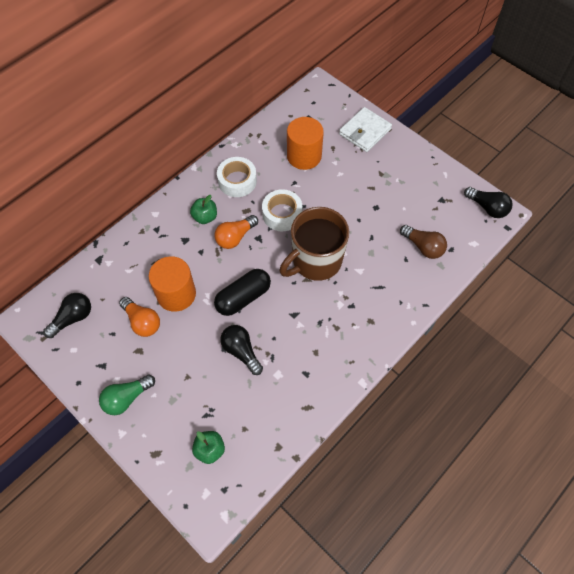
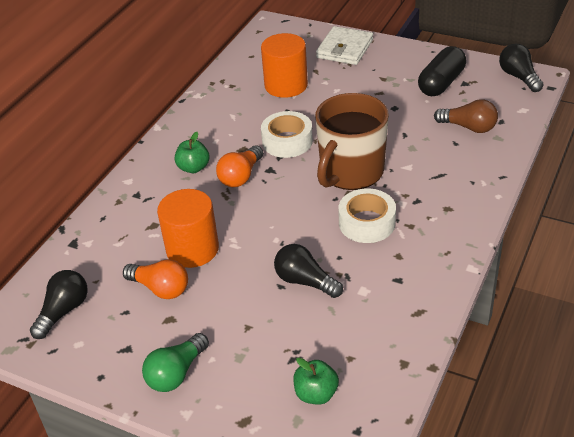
camera: 15 degrees left, 20 degrees down
(237, 181) = (217, 126): white tape -> white tape (367, 223)
(243, 297) = (280, 229): black capsule -> black capsule (441, 83)
(487, 208) = (519, 77): black light bulb -> black light bulb turned 135 degrees counterclockwise

